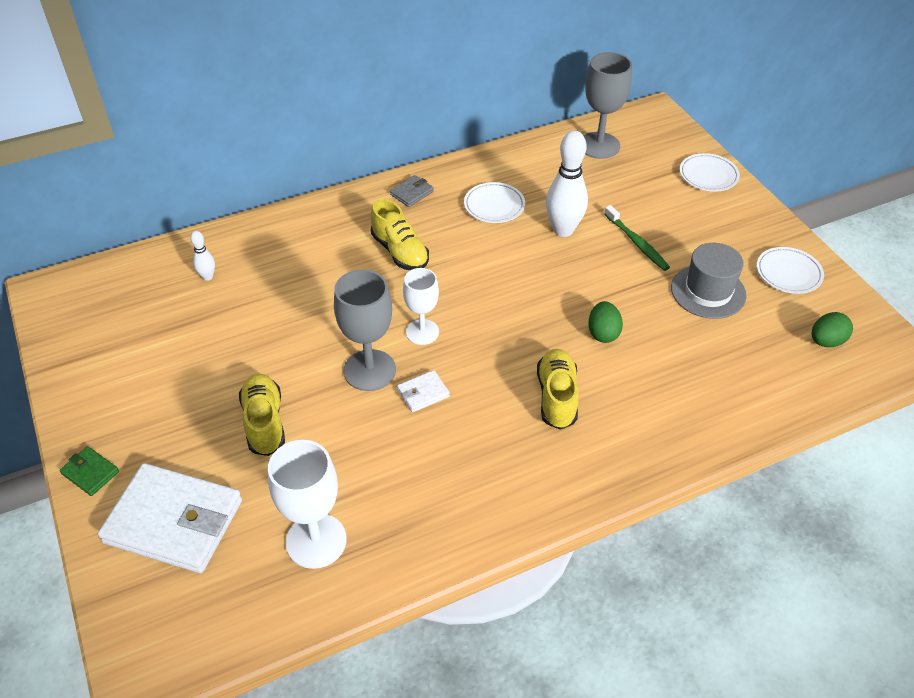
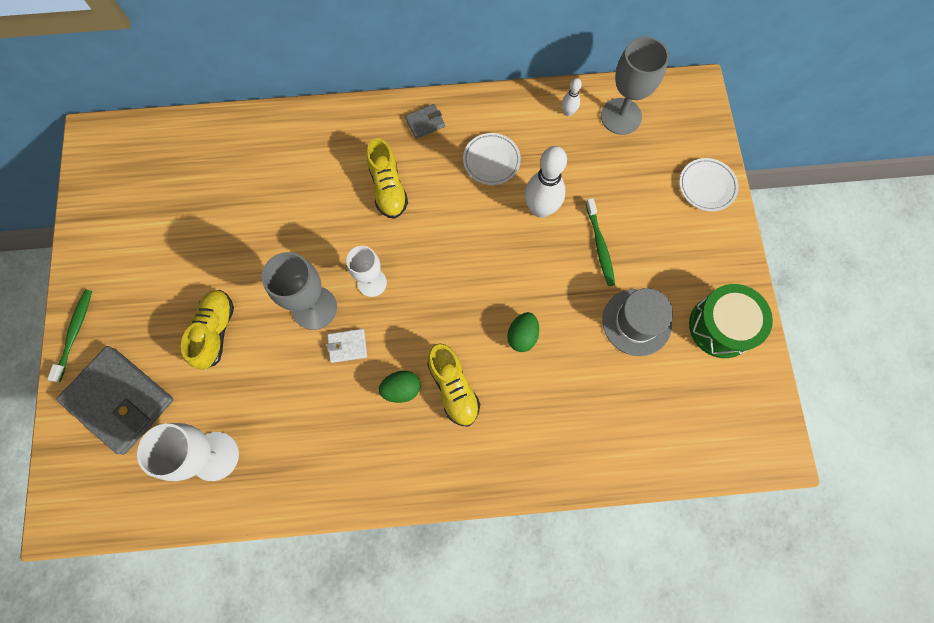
camera: 20 degrees right, 25 degrees up
(90, 473) = (75, 333): green wallet -> green toothbrush
(174, 522) = (120, 400): white wallet -> grey wallet
(207, 277) = (221, 164): white bowling pin -> white bowling pin (568, 112)
(557, 397) = (453, 388): yellow shoe -> yellow shoe turned 135 degrees clockwise
(788, 273) = (721, 326): white plate -> green drum
(826, 341) = (714, 412): green egg -> green egg (401, 389)

